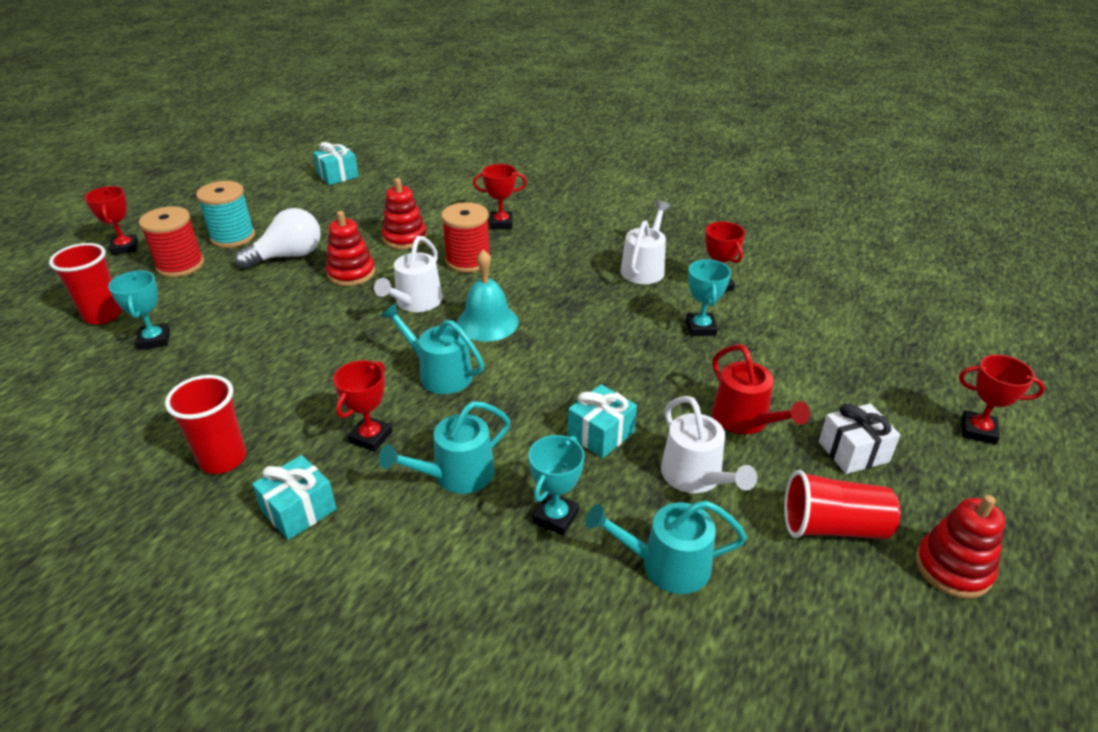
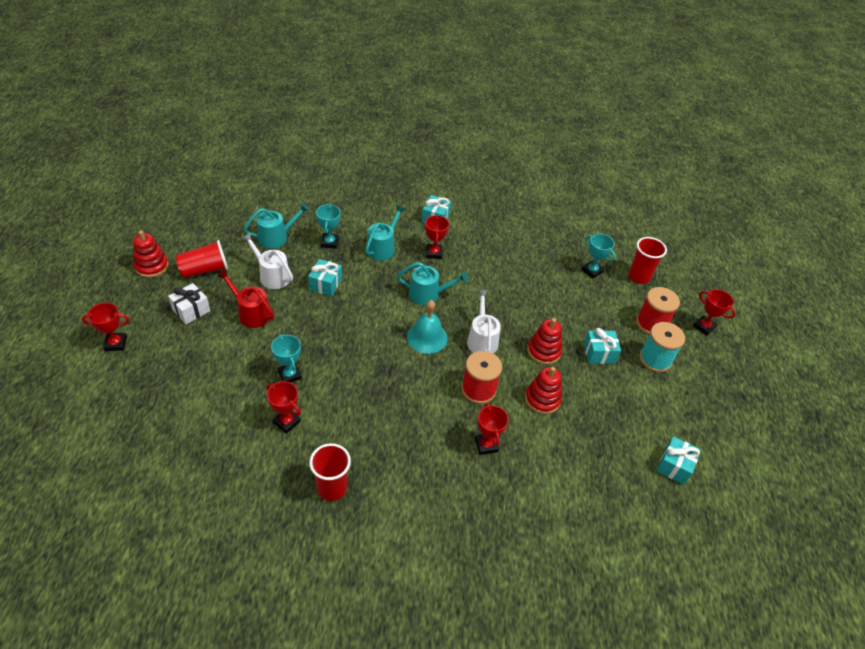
camera: 150 degrees right, 10 degrees up
(223, 459) = (487, 227): red cup -> red cup (332, 488)
(288, 256) = (599, 353): white light bulb -> turquoise gift
(501, 223) = (486, 445): red trophy -> red trophy turned 75 degrees counterclockwise
(644, 268) = (347, 425): white watering can -> none

